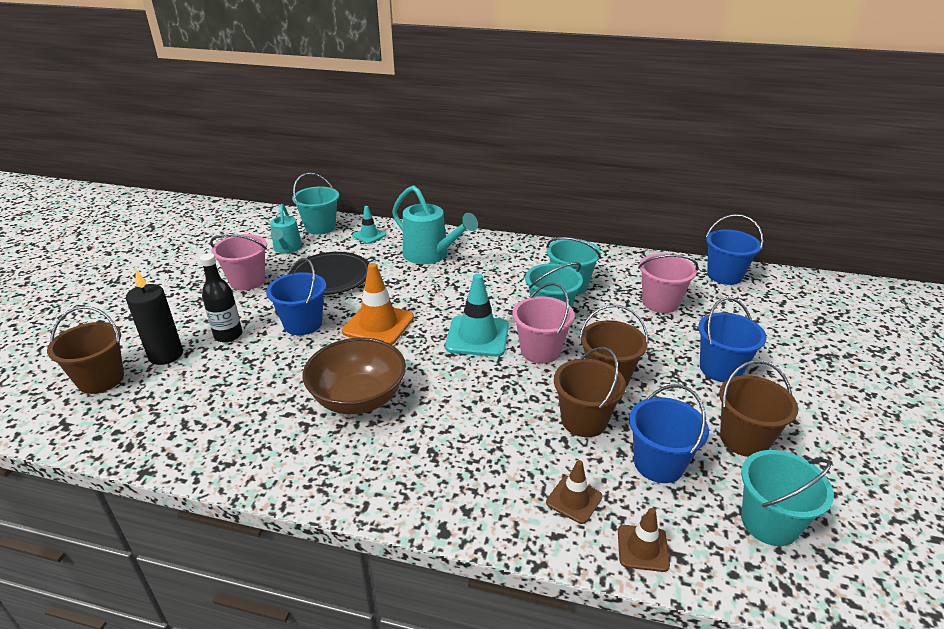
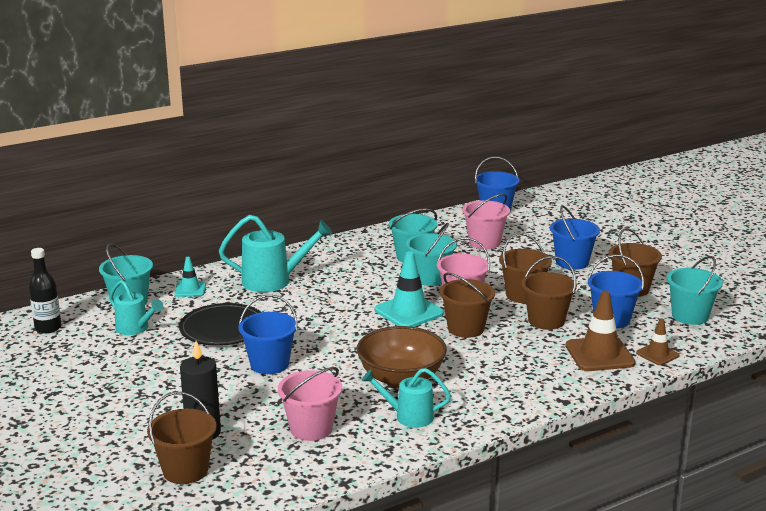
camera: 45 degrees left, 10 degrees down
(228, 335) = (226, 398): black bottle -> black bottle (48, 328)
(247, 281) = (154, 363): pink bucket -> pink bucket (311, 428)
(296, 441) = (408, 416): none -> turquoise watering can
(378, 324) = (328, 338): orange traffic cone -> none
(495, 382) = (466, 328): none -> brown bucket
(574, 499) = (599, 354): brown traffic cone -> brown traffic cone, size x1.76

